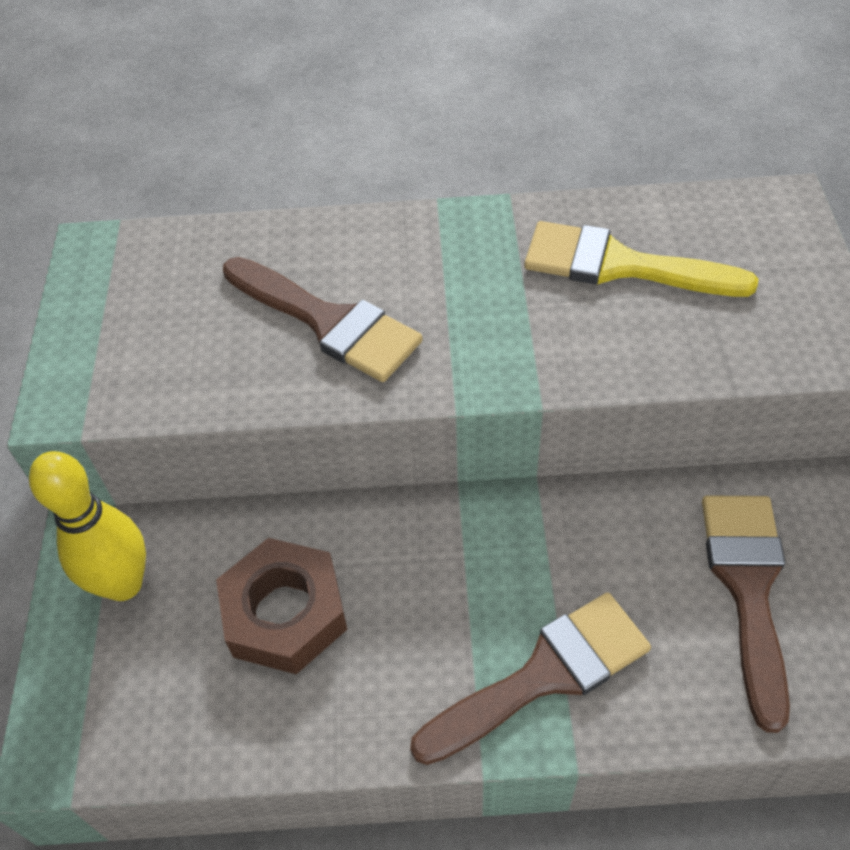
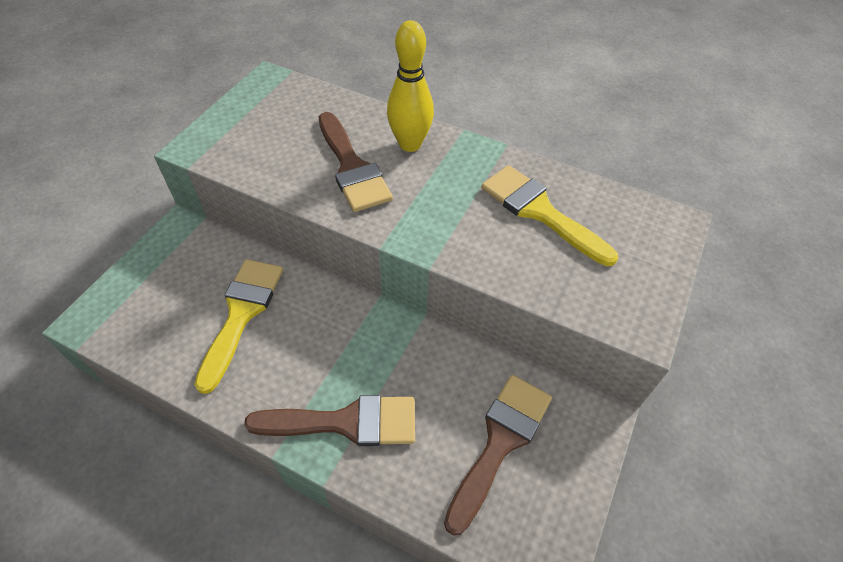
camera: 25 degrees right, 0 degrees up
(123, 584) = (179, 257): yellow bowling pin -> yellow bowling pin (410, 144)
(285, 613) = (241, 314): brown nut -> yellow brush

